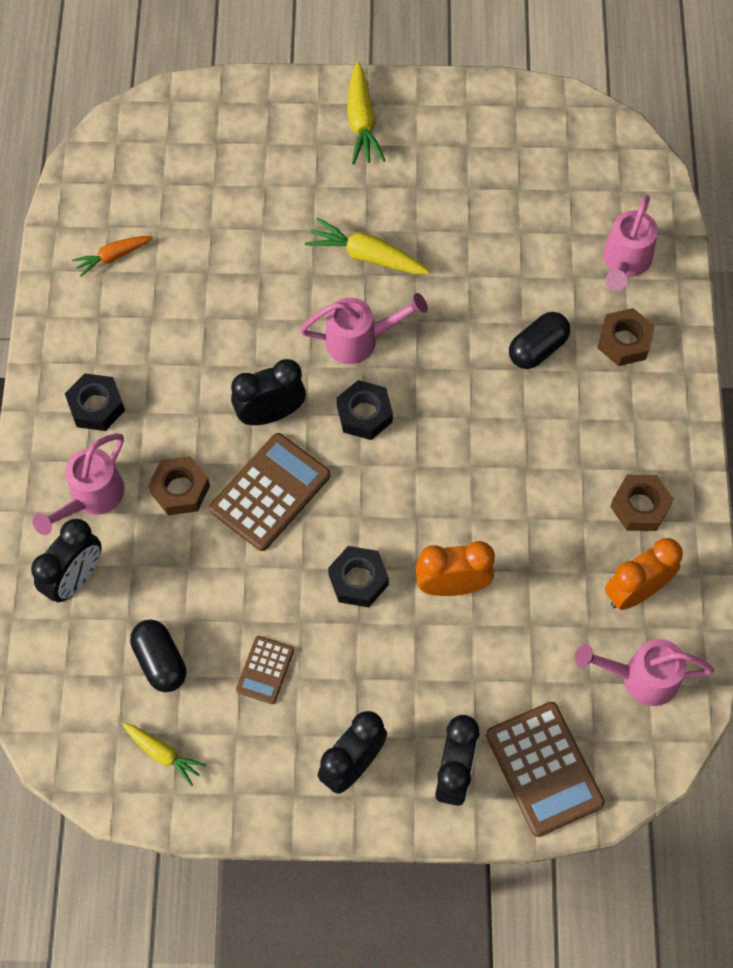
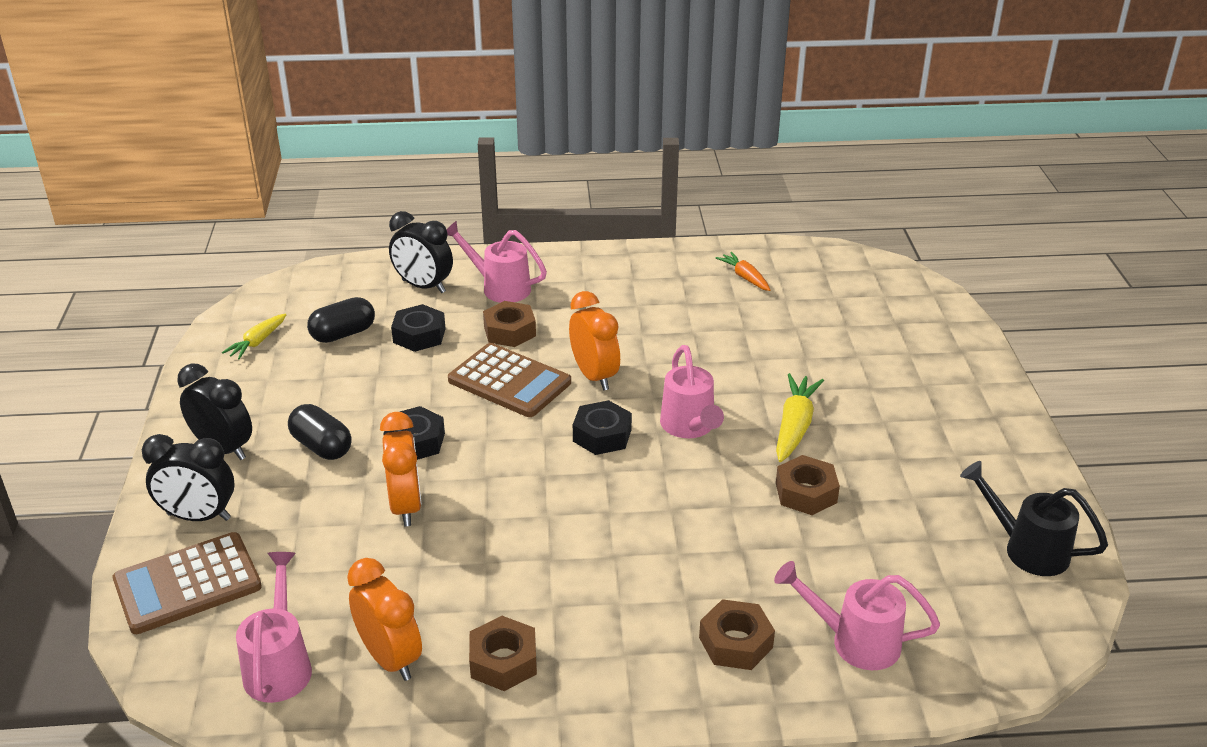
camera: 85 degrees right, 30 degrees down
(96, 406) = (589, 282): black nut -> black nut (419, 335)
(265, 670) = (327, 391): brown calculator -> none
(270, 414) = (594, 376): black clock -> orange clock
(361, 122) = (967, 413): yellow carrot -> none
(457, 264) = (806, 493): none -> brown nut
(533, 127) = (1027, 549): none -> black watering can
(537, 349) = (708, 563): black capsule -> black capsule (322, 446)

